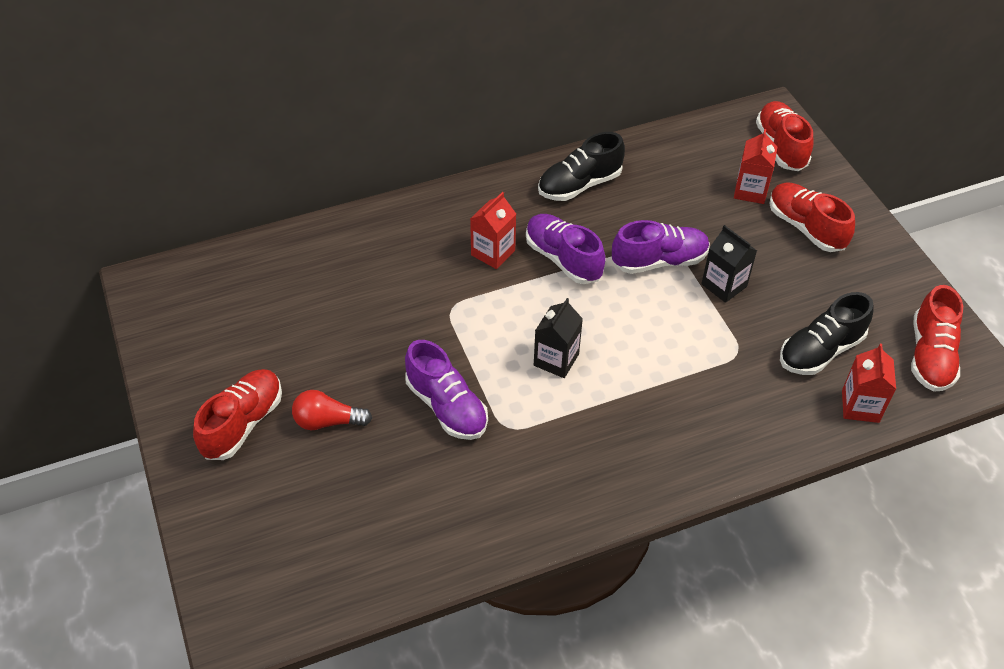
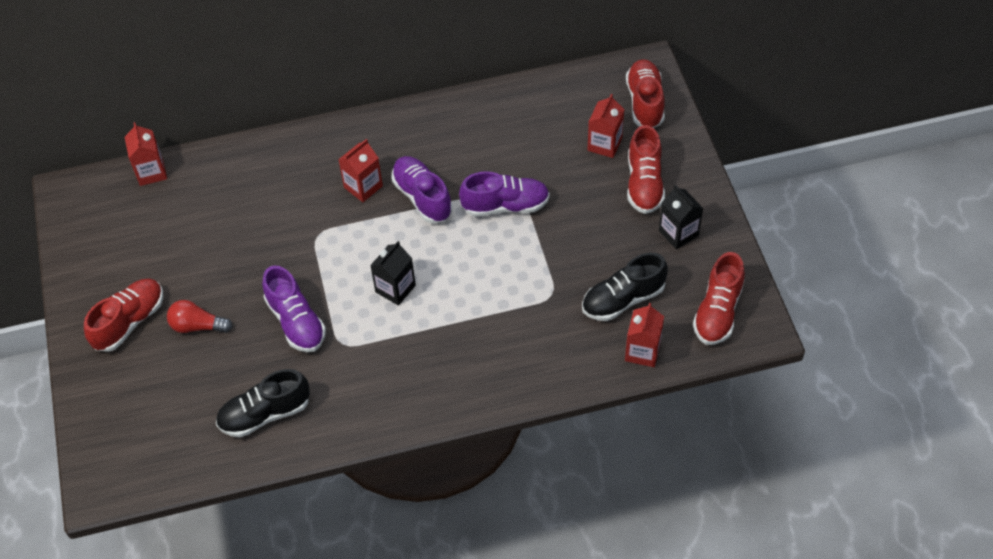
camera: 10 degrees right, 5 degrees up
(242, 254) = (151, 172): none -> red carton
(579, 185) = (453, 127): black shoe -> black shoe (265, 414)
(724, 285) = (556, 233): black carton -> black carton (678, 233)
(805, 227) = (644, 183): red shoe -> red shoe turned 150 degrees counterclockwise

